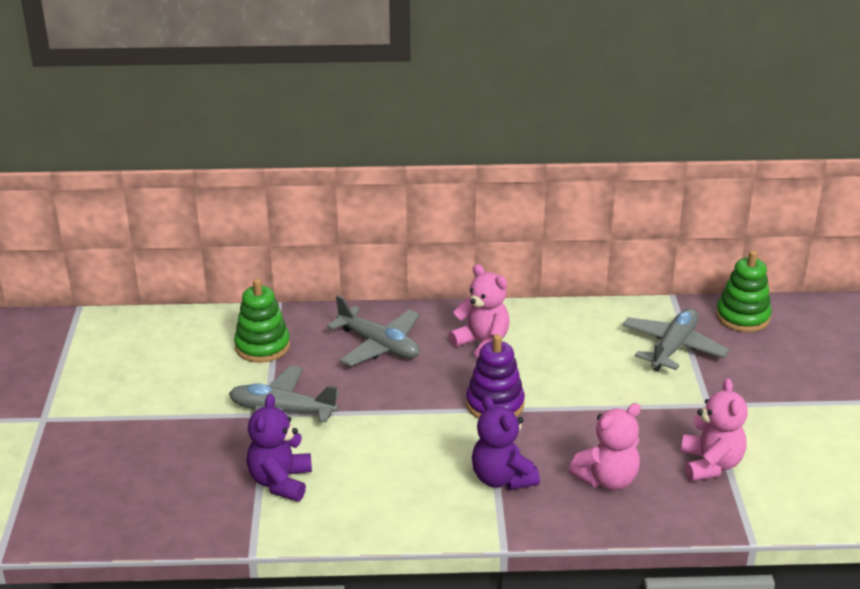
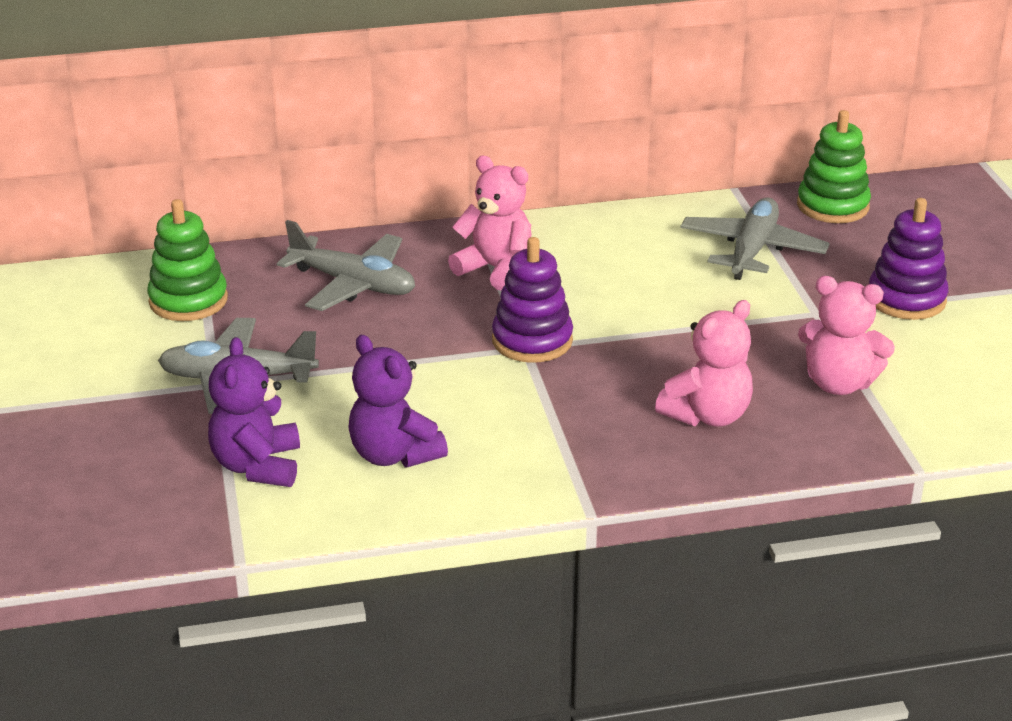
camera: 10 degrees left, 0 degrees up
(502, 478) = (565, 429): purple teddy bear -> purple teddy bear (394, 455)
(710, 464) = (838, 383): pink teddy bear -> pink teddy bear turned 120 degrees clockwise
(779, 400) = (906, 299): none -> purple stacking toy

